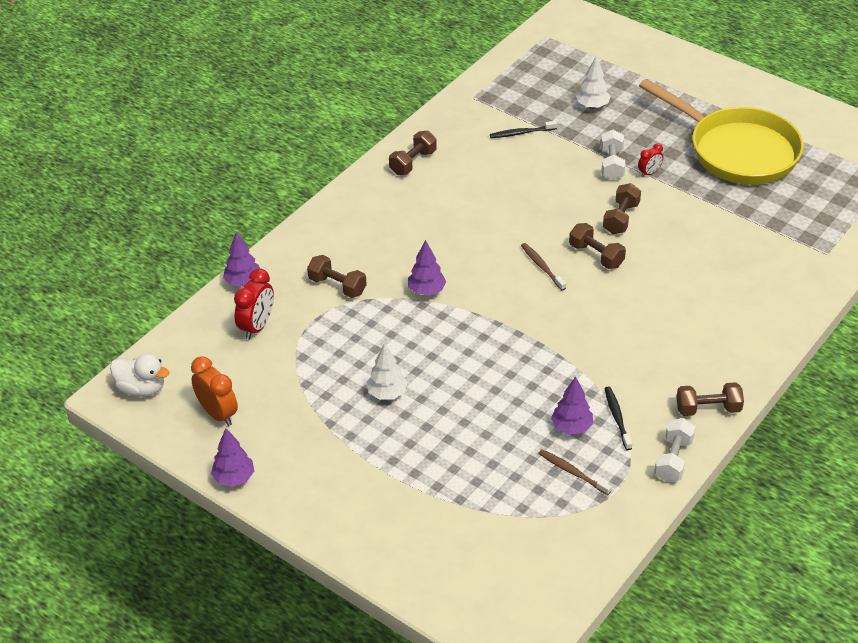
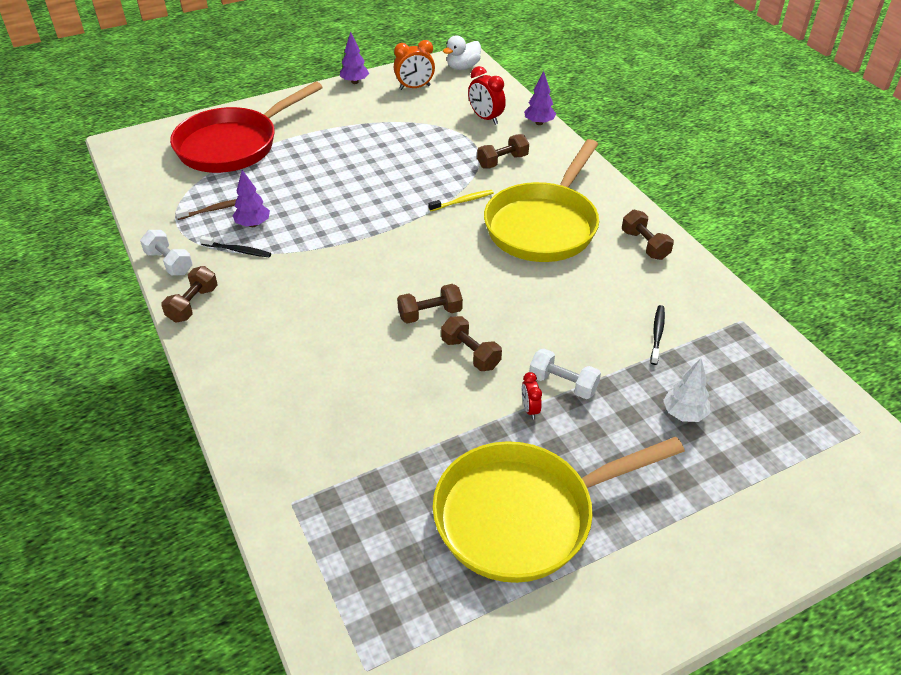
camera: 115 degrees right, 0 degrees up
(387, 393) = (369, 153): white tree -> none
(426, 291) = (462, 201): purple tree -> yellow toothbrush
(427, 227) = (544, 225): none -> yellow pan
(448, 524) = (233, 145): none -> red pan
(542, 267) = (441, 274): brown toothbrush -> none

